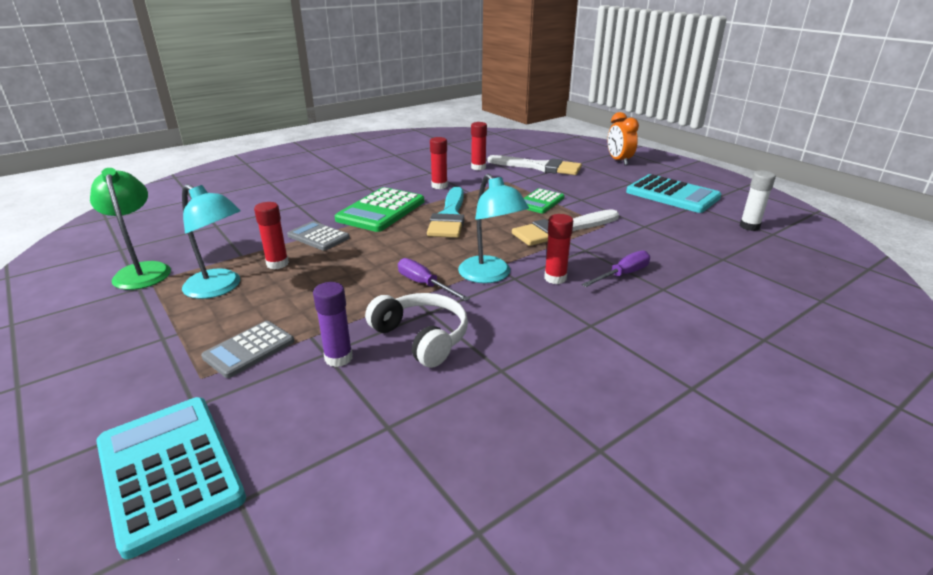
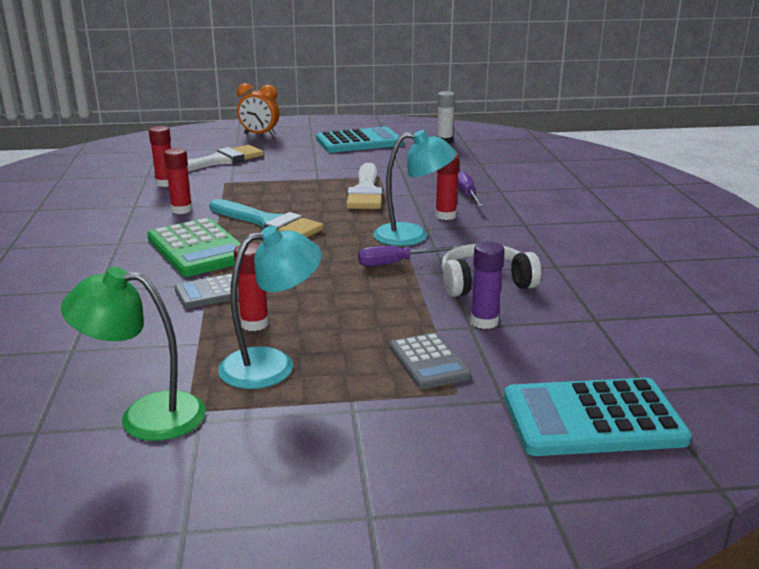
camera: 60 degrees left, 5 degrees down
(540, 202) = (297, 183): green calculator -> none

